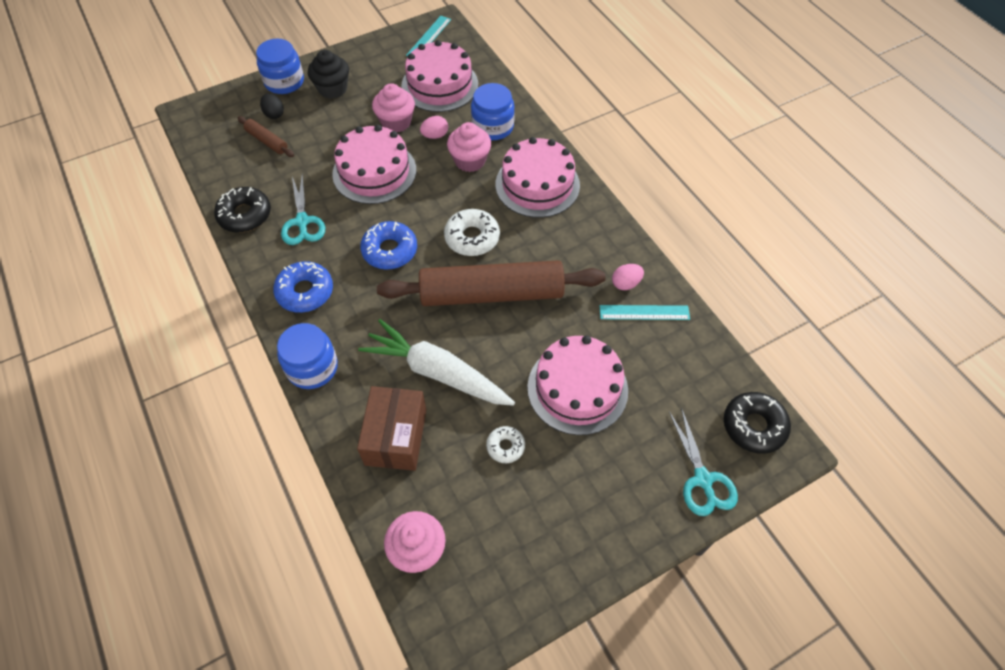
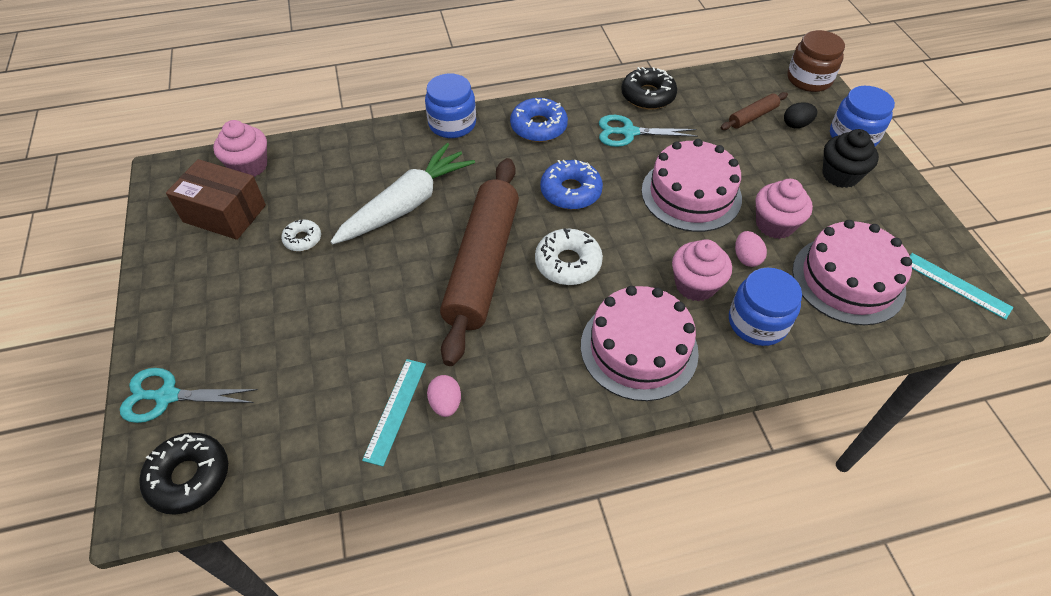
camera: 105 degrees right, 5 degrees down
(208, 108) = (809, 79): none -> brown jar
(396, 437) = (356, 167): brown box -> brown box (224, 213)
(577, 388) = (331, 312): pink cake -> none

